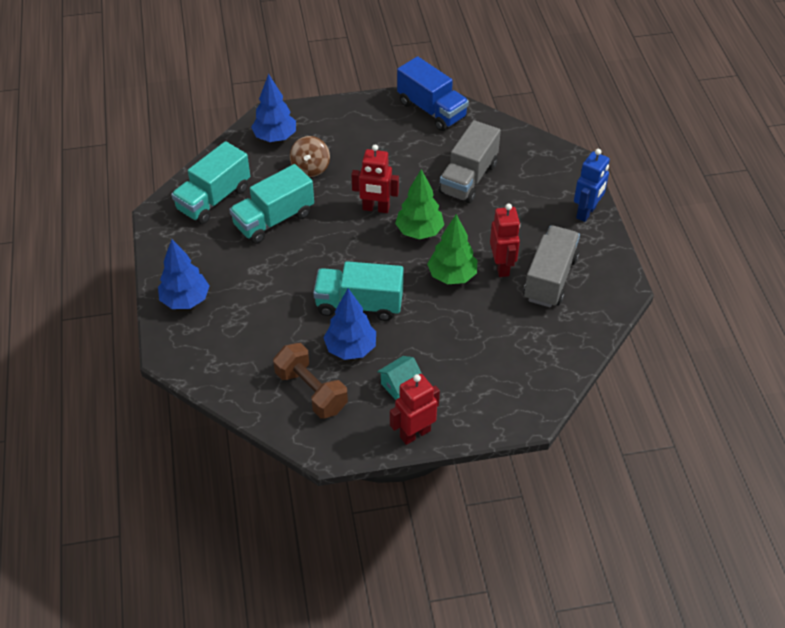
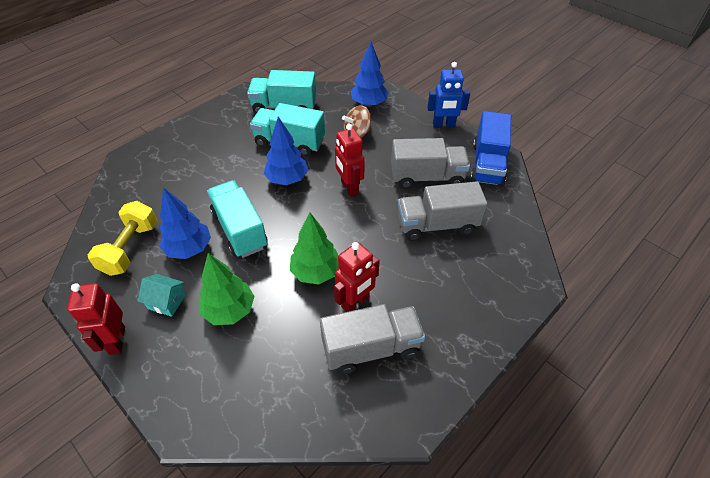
camera: 55 degrees right, 0 degrees up
(185, 300) = (180, 141): blue tree -> blue tree (287, 179)
(311, 391) = (130, 248): brown dumbbell -> yellow dumbbell
(410, 154) = (427, 177): none -> grey truck
(415, 433) = (117, 340): red robot -> red robot turned 120 degrees counterclockwise
(419, 232) = (348, 225): green tree -> green tree (229, 310)
(586, 212) = (483, 334): blue robot -> blue robot (443, 125)

